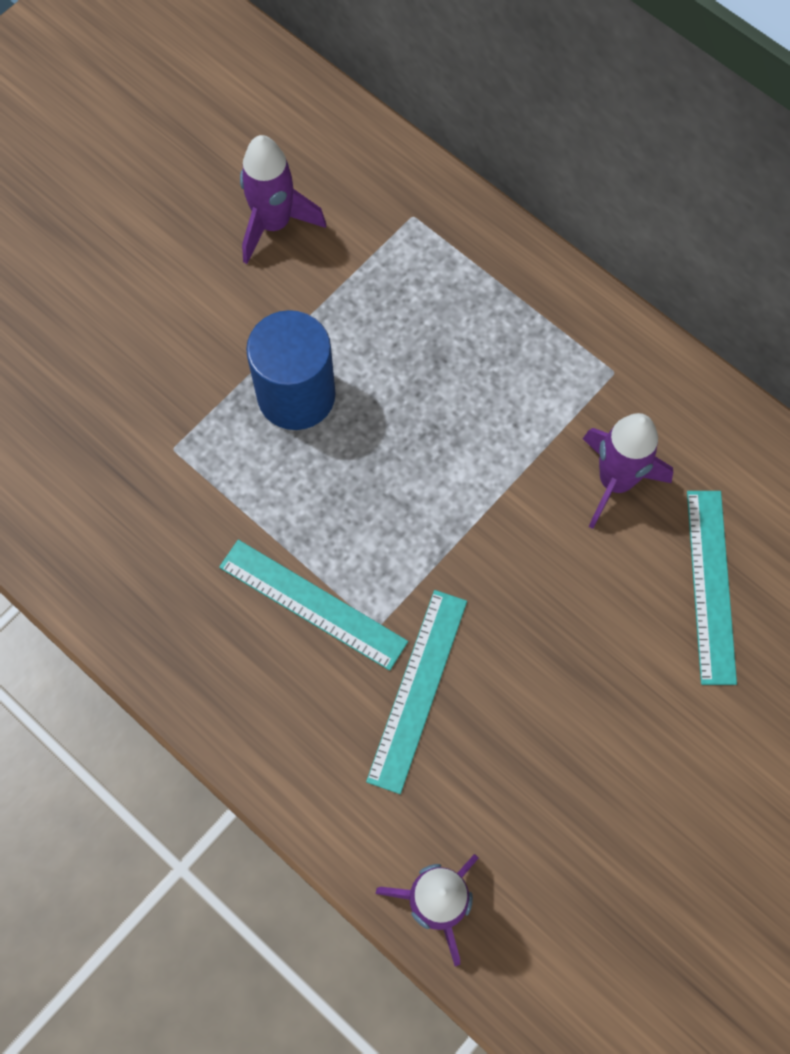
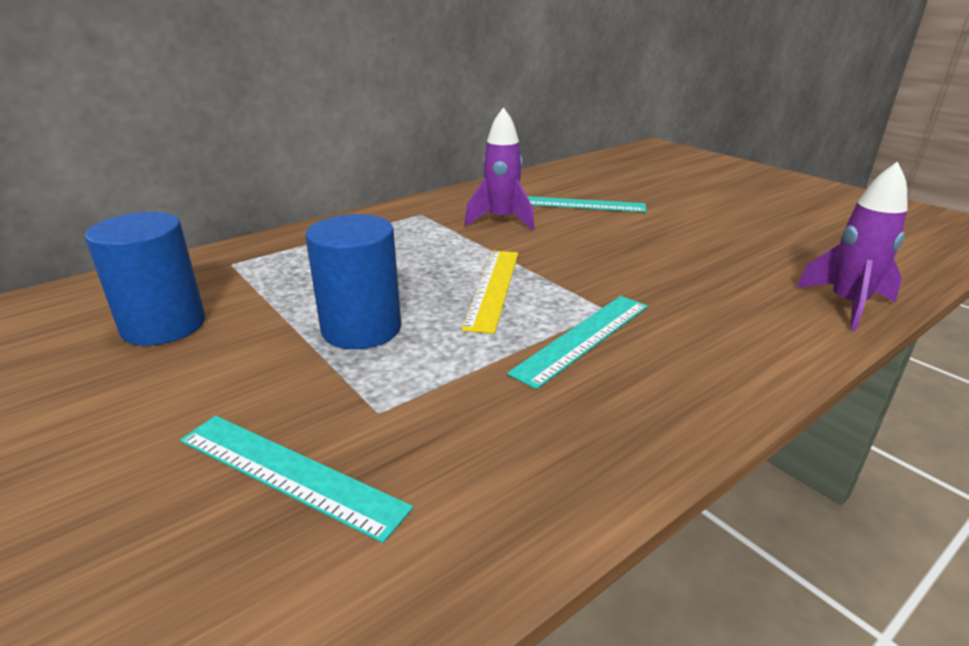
camera: 80 degrees left, 40 degrees down
(274, 224) = (164, 325): purple rocket -> blue cylinder
(405, 503) = (493, 288): none -> yellow ruler
(418, 689) = (663, 297): turquoise ruler -> turquoise ruler (290, 472)

